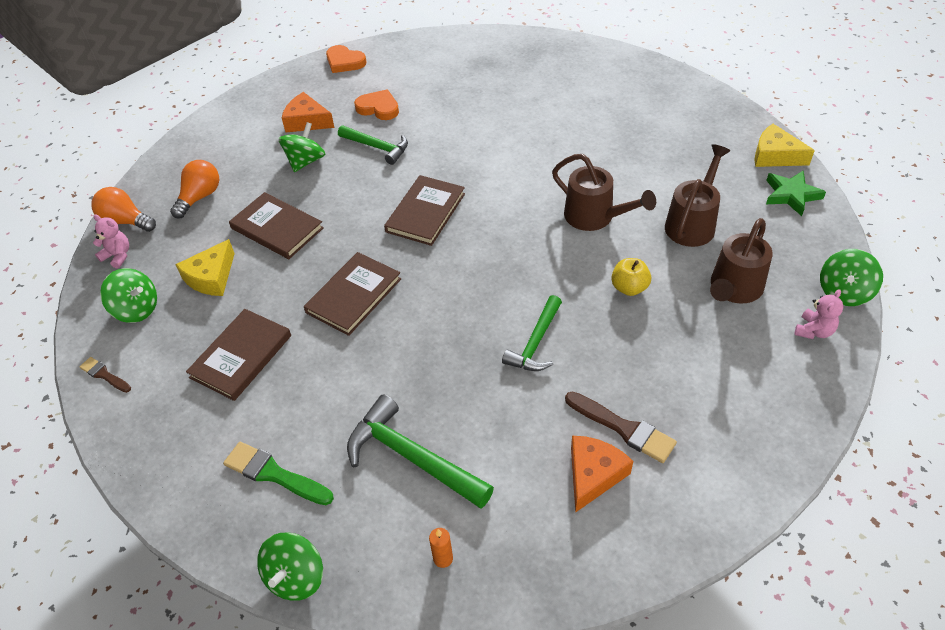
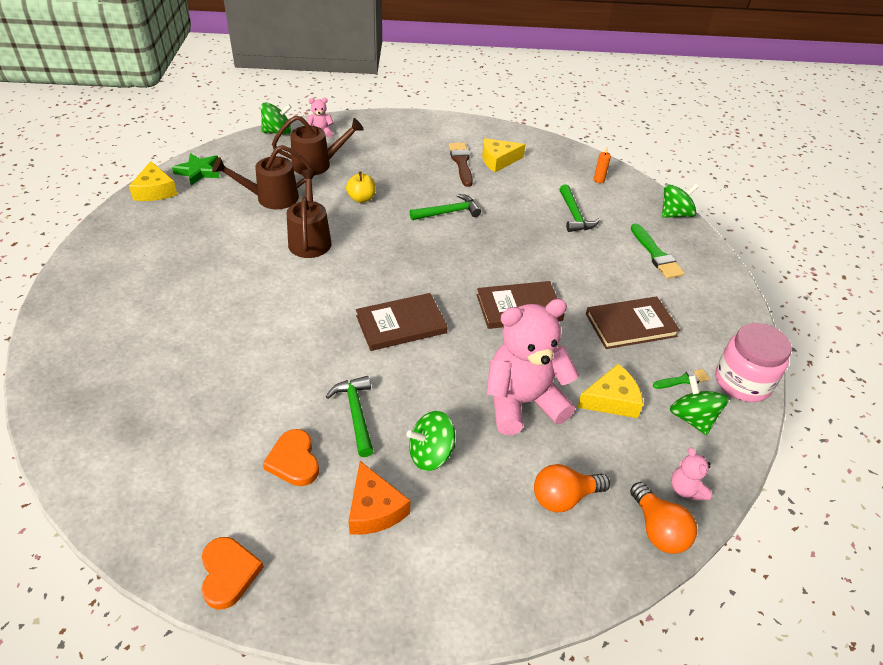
camera: 140 degrees left, 5 degrees down
(104, 375) = (742, 382): brown brush -> pink jar
(161, 337) = (683, 380): none -> green brush
(277, 228) = (522, 402): brown book -> pink teddy bear
(412, 457) = (574, 215): green hammer -> green hammer, size x0.66
(593, 475) = (498, 160): orange cheese -> yellow cheese

